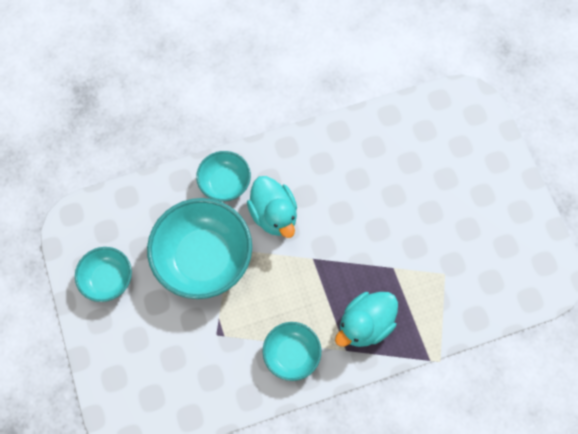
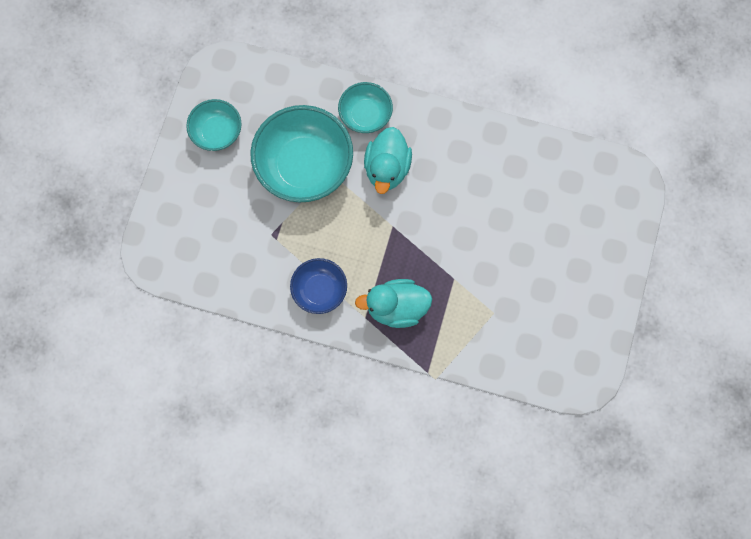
camera: 35 degrees right, 5 degrees up
(291, 354) = (319, 290): turquoise bowl -> blue bowl

